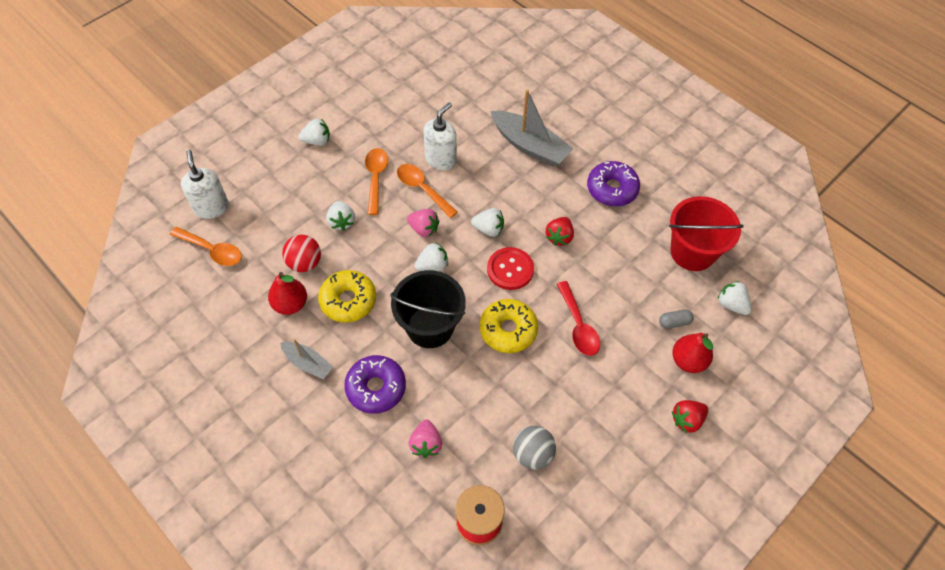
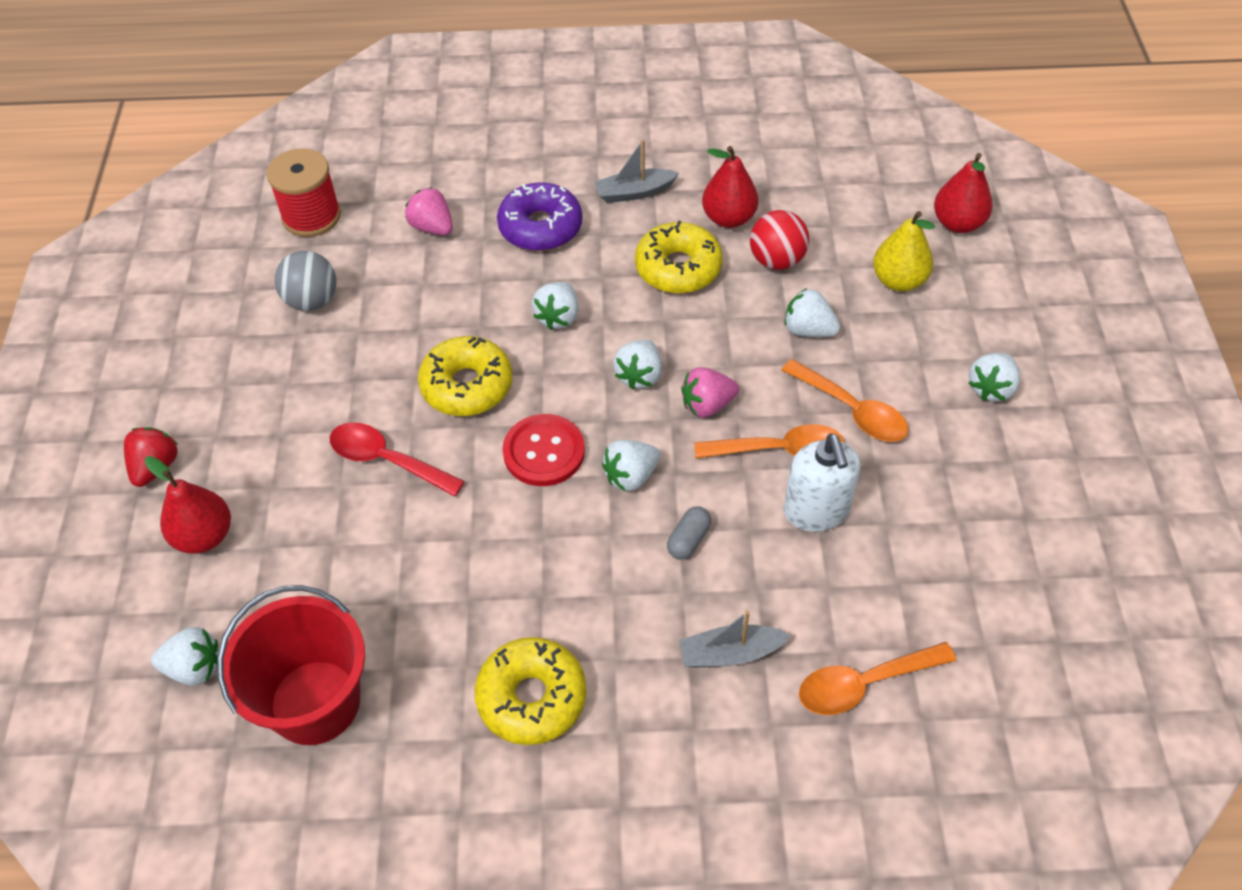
camera: 135 degrees right, 5 degrees down
(211, 207) = (957, 223): white soap dispenser -> red pear
(212, 250) = (882, 193): orange spoon -> orange spoon (864, 683)
(276, 207) = (898, 280): none -> yellow pear
(430, 327) = (558, 317): black bucket -> white strawberry
(530, 146) = (730, 653): grey boat -> grey boat, size x0.55
(559, 237) = (528, 549): red strawberry -> none
(612, 189) = (532, 697): purple donut -> yellow donut
(674, 322) = (261, 570): grey capsule -> grey capsule (688, 540)

